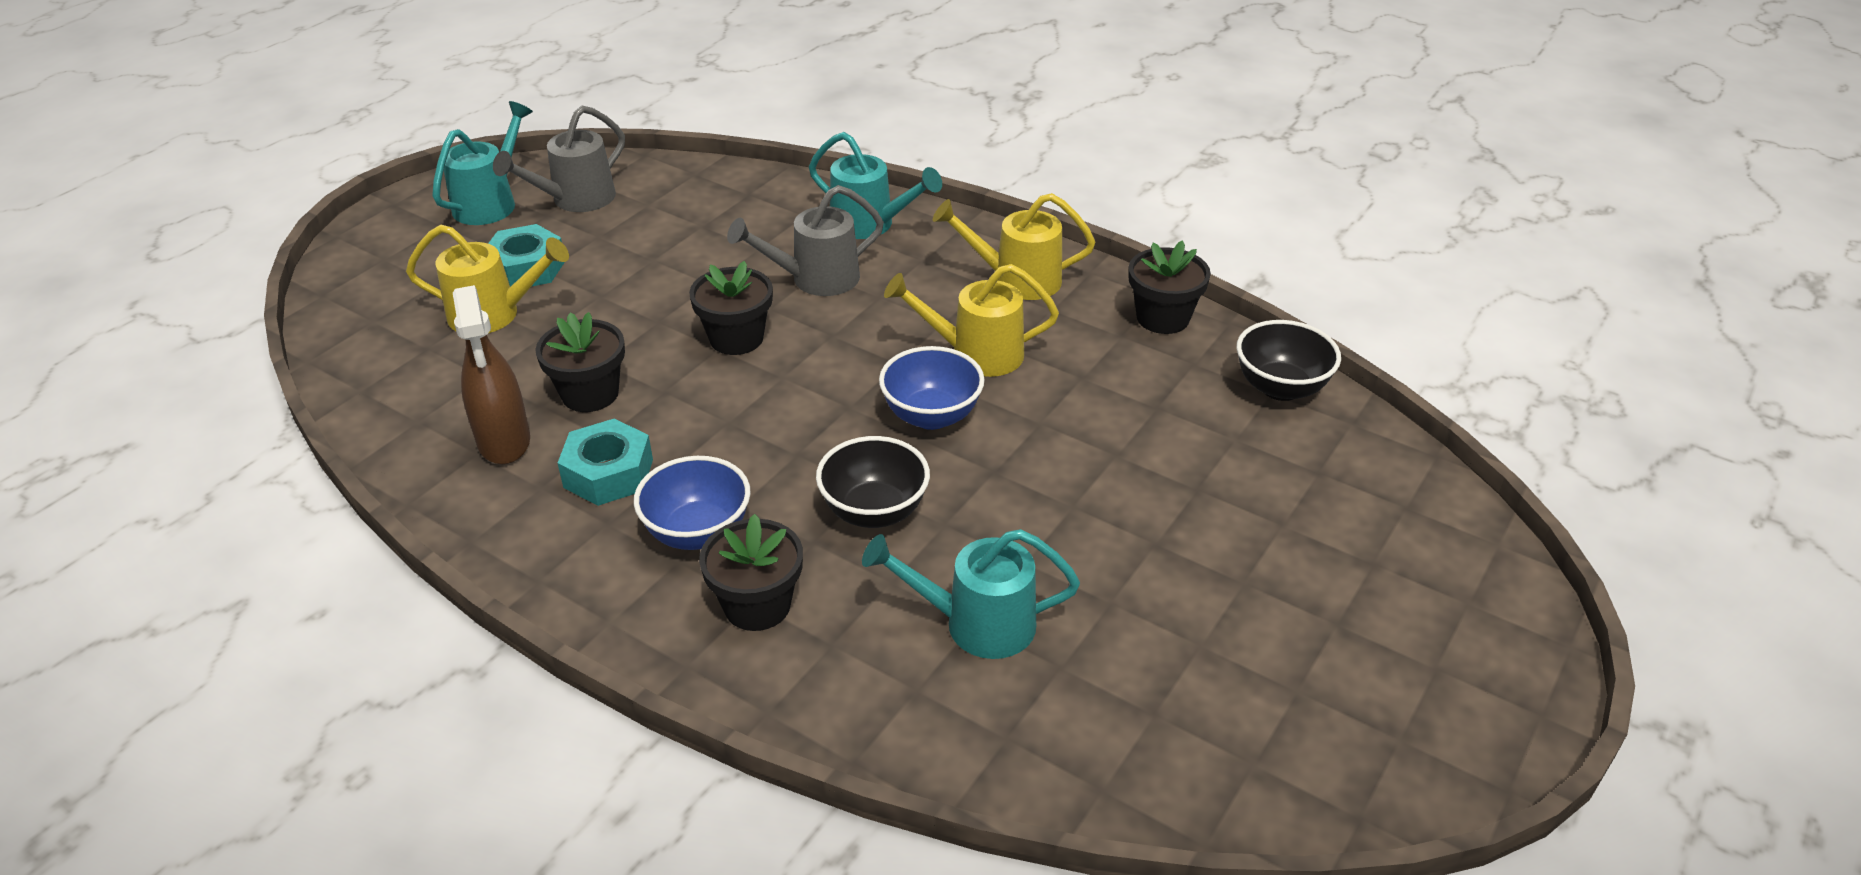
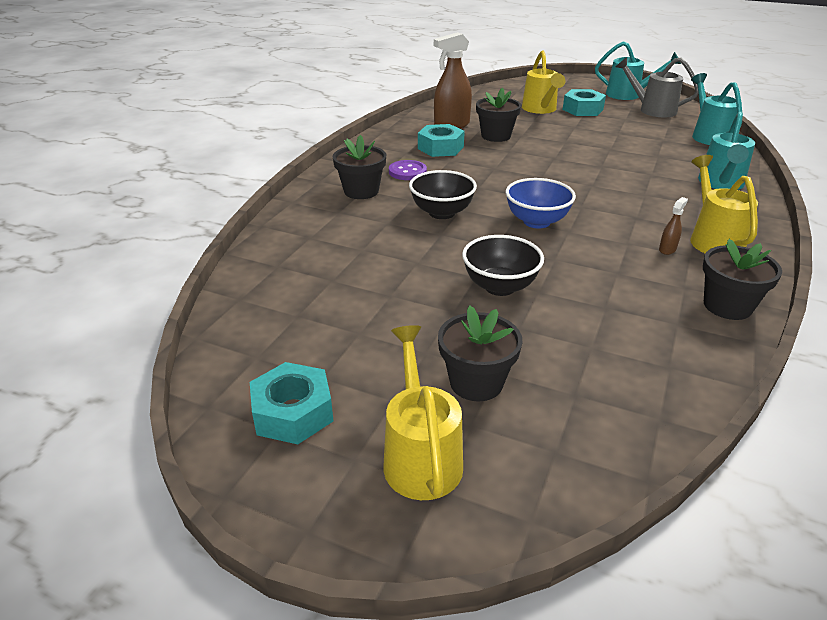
camera: 80 degrees right, 5 degrees down
(698, 532) = (407, 172): blue bowl -> purple button
(736, 338) = (567, 161): black flower pot -> black flower pot (476, 382)
(815, 279) = (643, 174): grey watering can -> none
(975, 354) = (611, 231): yellow watering can -> yellow watering can (420, 456)
(976, 624) = (361, 250): turquoise watering can -> turquoise watering can (709, 136)
(1034, 322) = (667, 249): none -> brown spray bottle
(1280, 388) = (681, 372): black bowl -> black bowl (500, 286)
(1365, 723) = (293, 412): none -> turquoise nut

